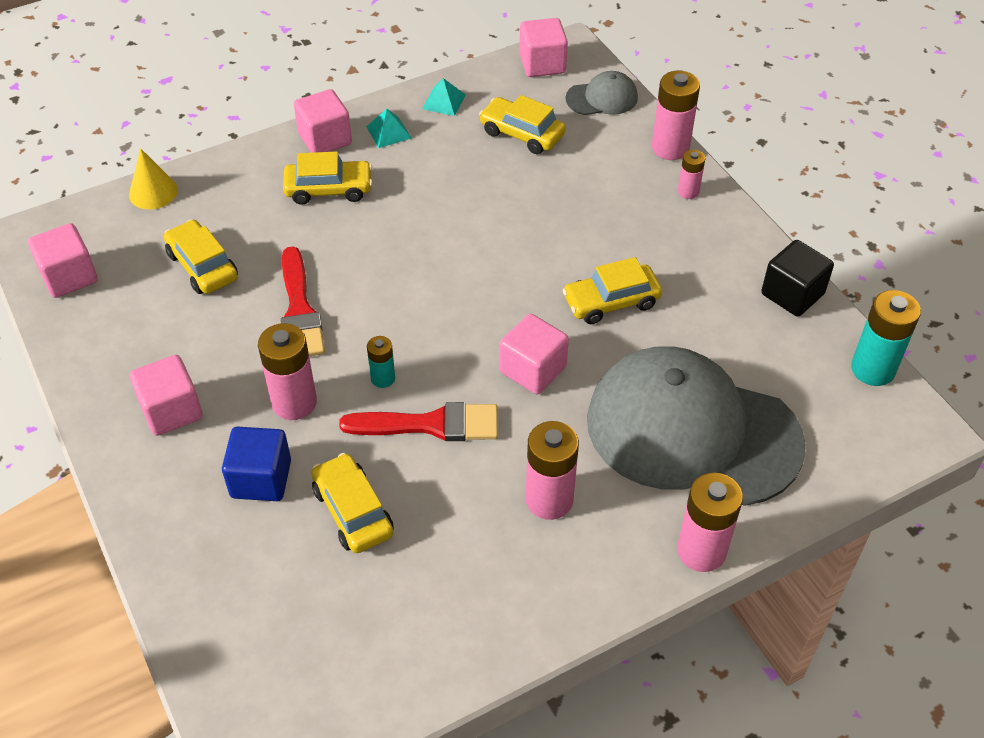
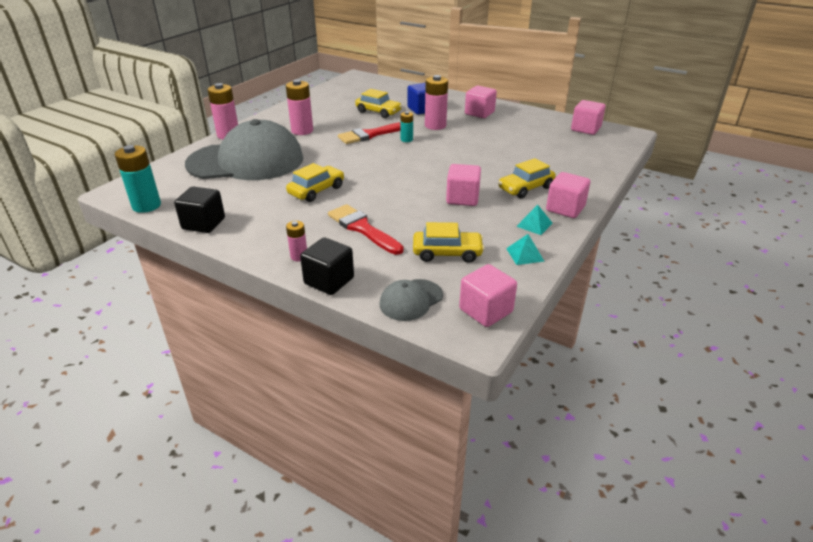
camera: 150 degrees right, 15 degrees down
(153, 192) = (608, 161): yellow cone -> none
(202, 266) = (537, 146): yellow car -> none
(299, 311) = (471, 146): red brush -> red brush (362, 228)
(533, 370) = (339, 158): pink cube -> pink cube (462, 198)
(670, 148) = (329, 281): pink battery -> black cube

